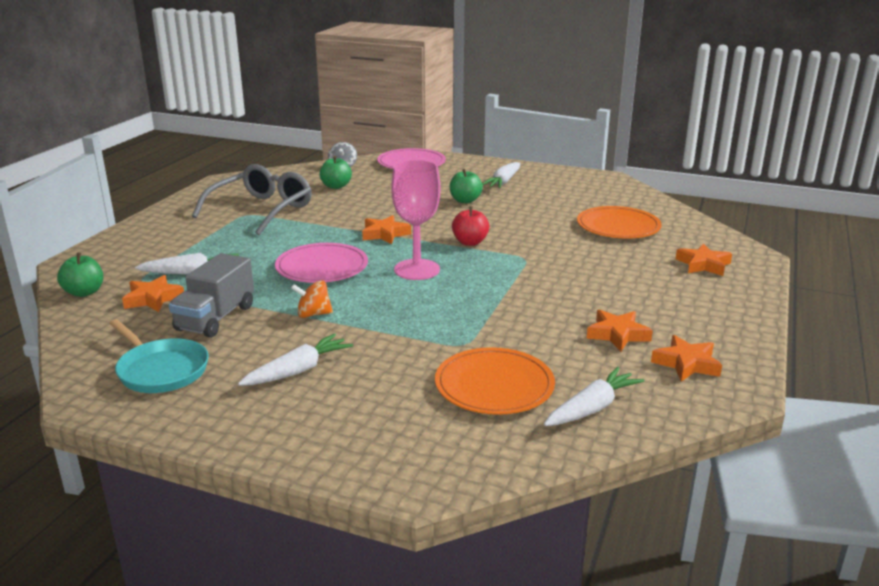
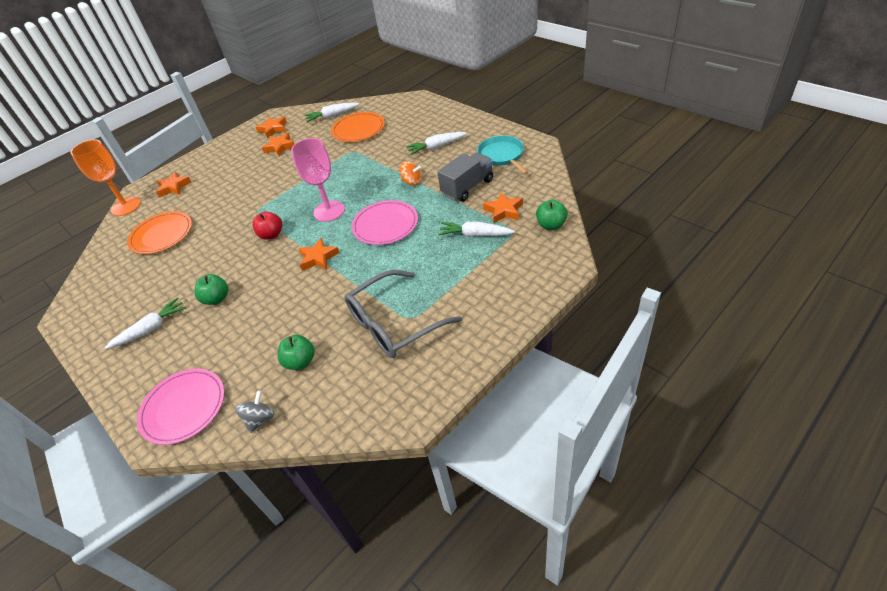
camera: 150 degrees left, 20 degrees up
(729, 240) = (126, 206): none -> orange goblet

